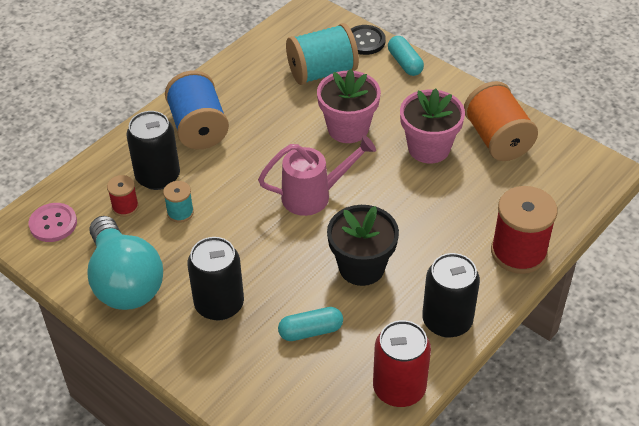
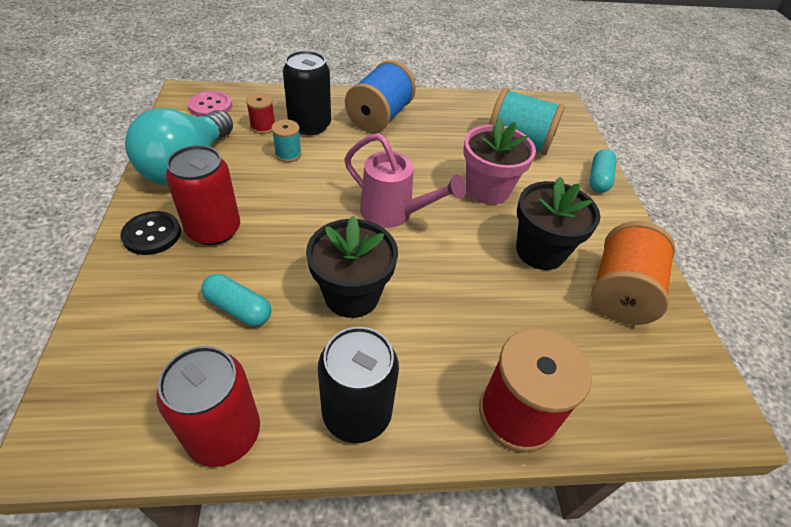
camera: 40 degrees right, 0 degrees up
(219, 304) = (214, 230): black can -> red can
(365, 41) = (581, 145): black button -> black button (152, 234)
(429, 148) = (540, 251): pink flower pot -> black flower pot

